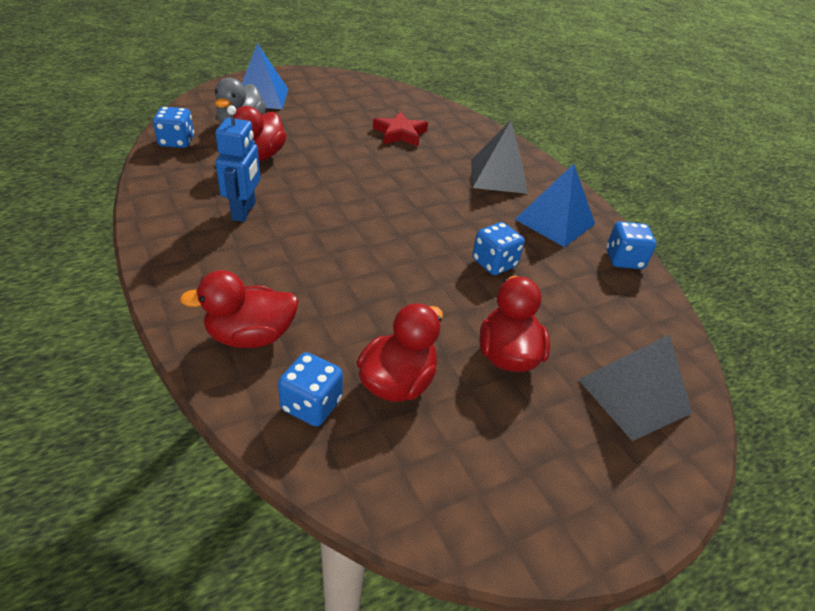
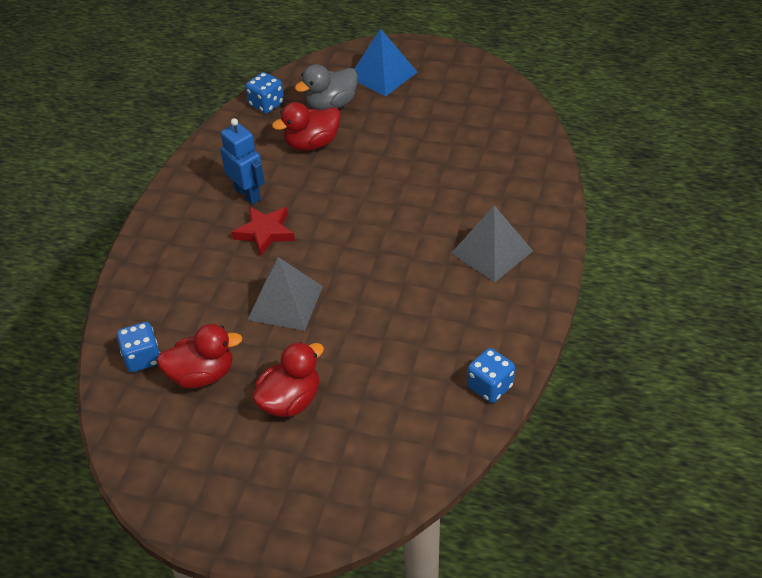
camera: 50 degrees right, 5 degrees up
(244, 211) = (248, 194): blue robot -> blue robot turned 90 degrees counterclockwise
(251, 336) = (156, 295): red duck -> none
(400, 134) = (459, 165): red star -> red star (265, 233)
(494, 263) = (374, 330): blue dice -> none
(555, 221) = (480, 321): blue pyramid -> none
(634, 395) = (336, 480): grey pyramid -> grey pyramid (285, 302)

